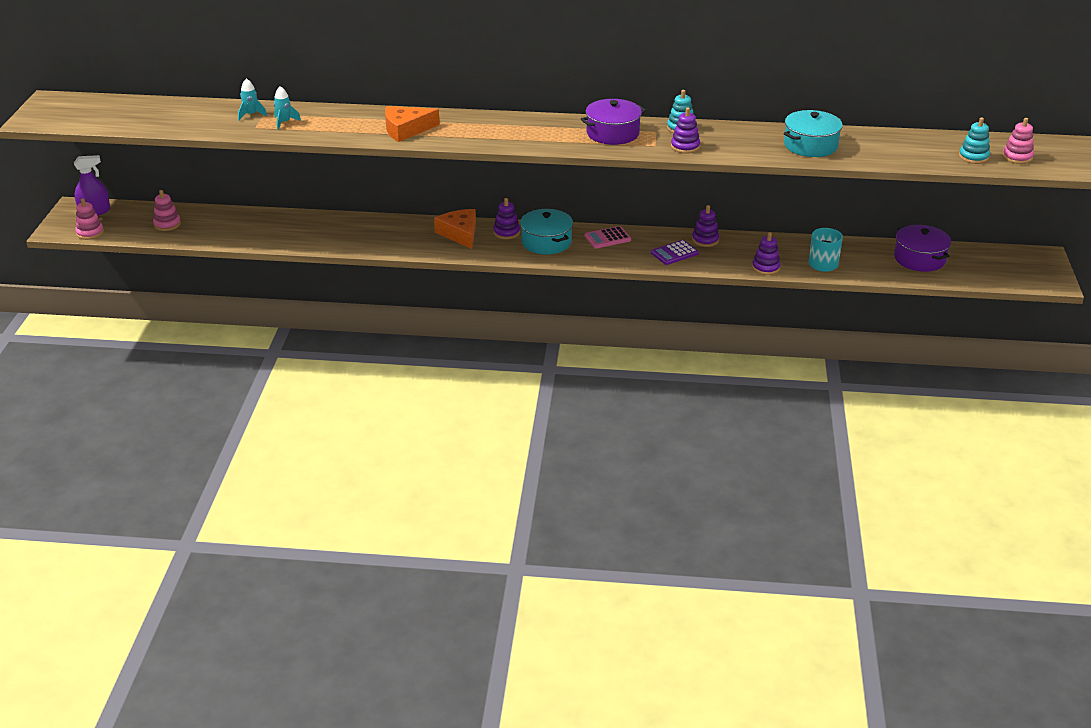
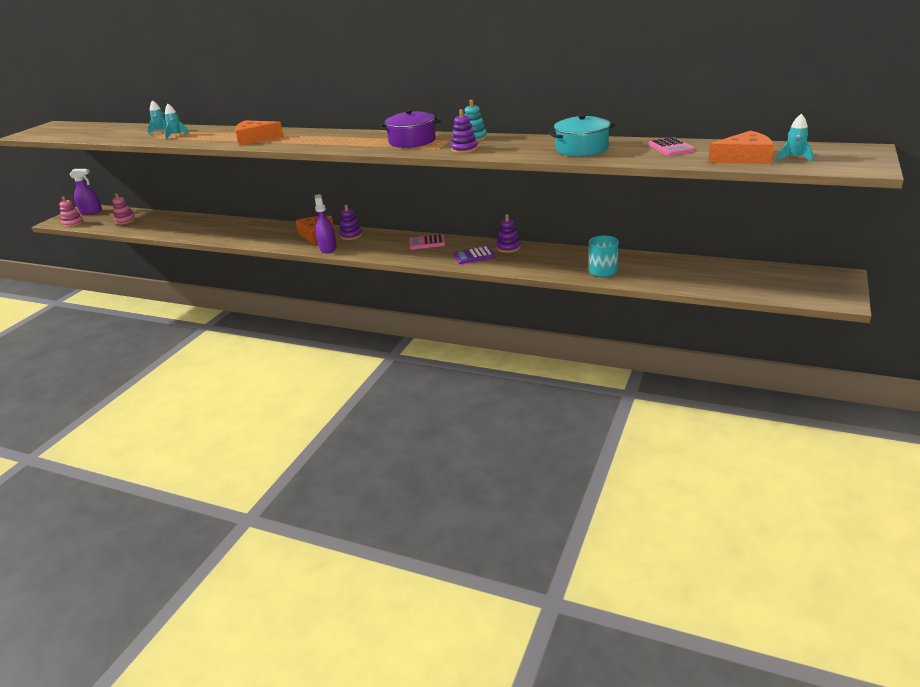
camera: 20 degrees right, 5 degrees down
(493, 252) = (328, 248): none -> purple spray bottle
(546, 242) = (375, 243): turquoise pot -> none
(765, 268) = (547, 271): purple stacking toy -> none
(897, 142) = (671, 147): none -> pink calculator
(919, 259) = (703, 272): purple pot -> none
(973, 157) = (744, 158): turquoise stacking toy -> orange cheese
(1017, 157) = (794, 158): pink stacking toy -> turquoise rocket

